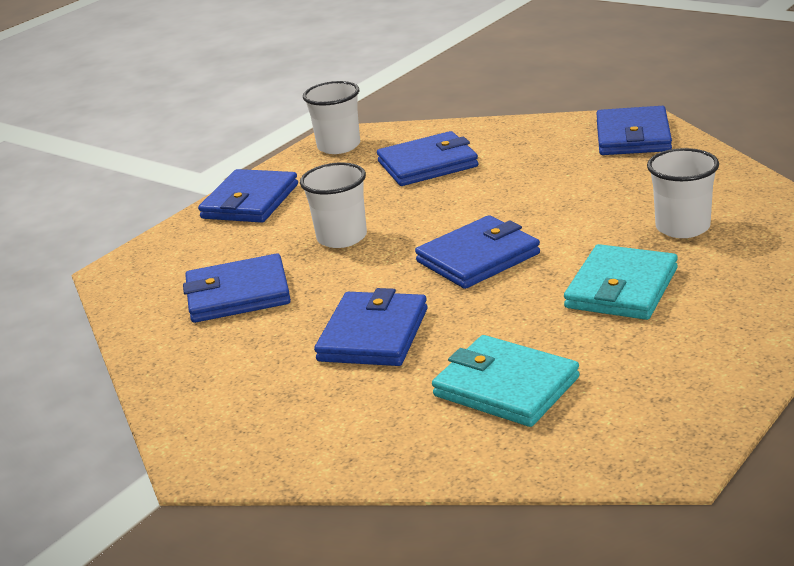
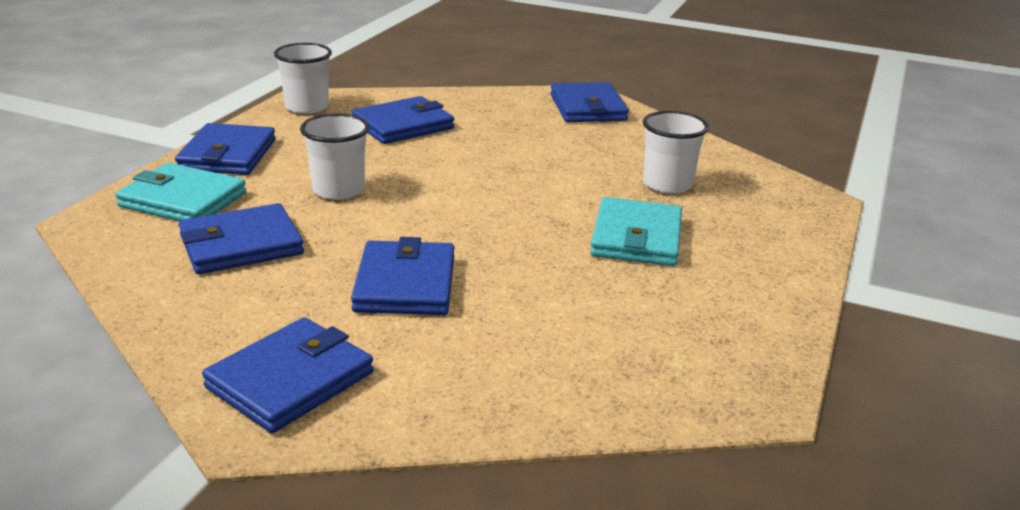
camera: 20 degrees left, 0 degrees up
(478, 258) = (486, 210): blue wallet -> blue wallet (290, 380)
(506, 387) = (564, 333): turquoise wallet -> turquoise wallet (183, 200)

